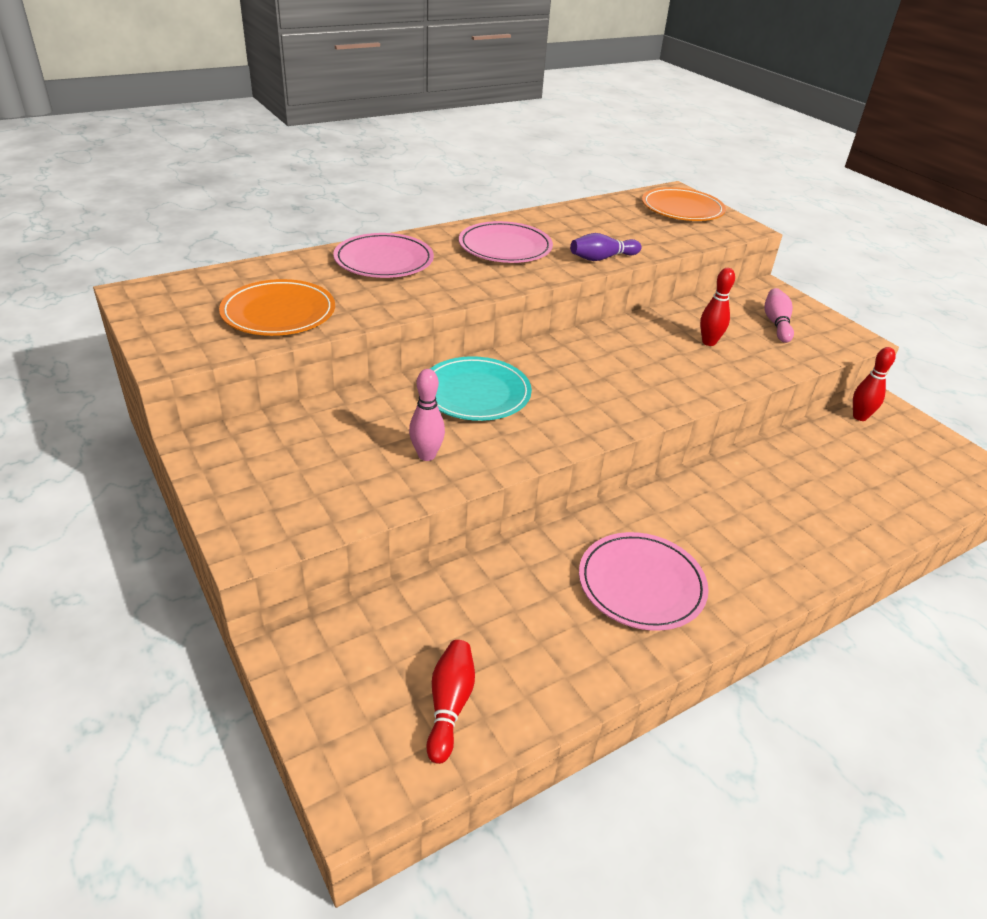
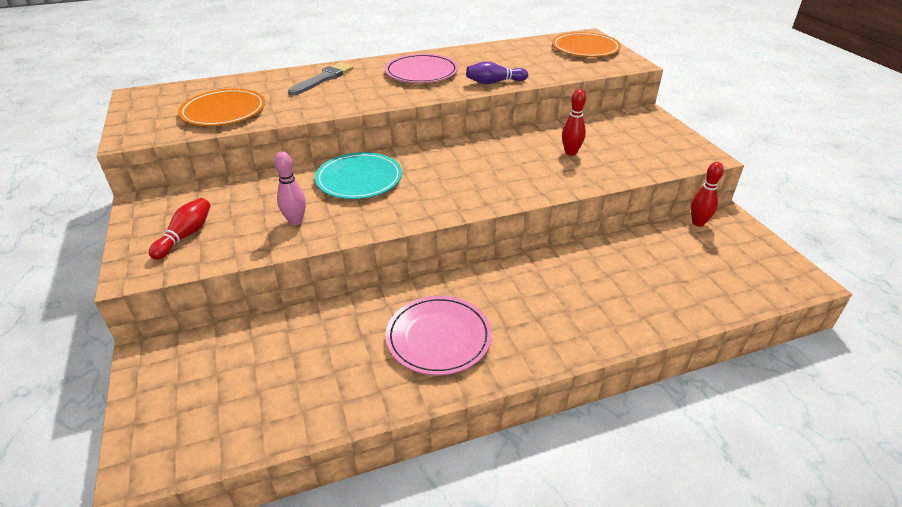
camera: 15 degrees right, 0 degrees up
(384, 260) = (323, 79): pink plate -> grey brush
(449, 706) = (240, 410): red bowling pin -> red bowling pin (185, 236)
(776, 324) = (638, 141): pink bowling pin -> none

